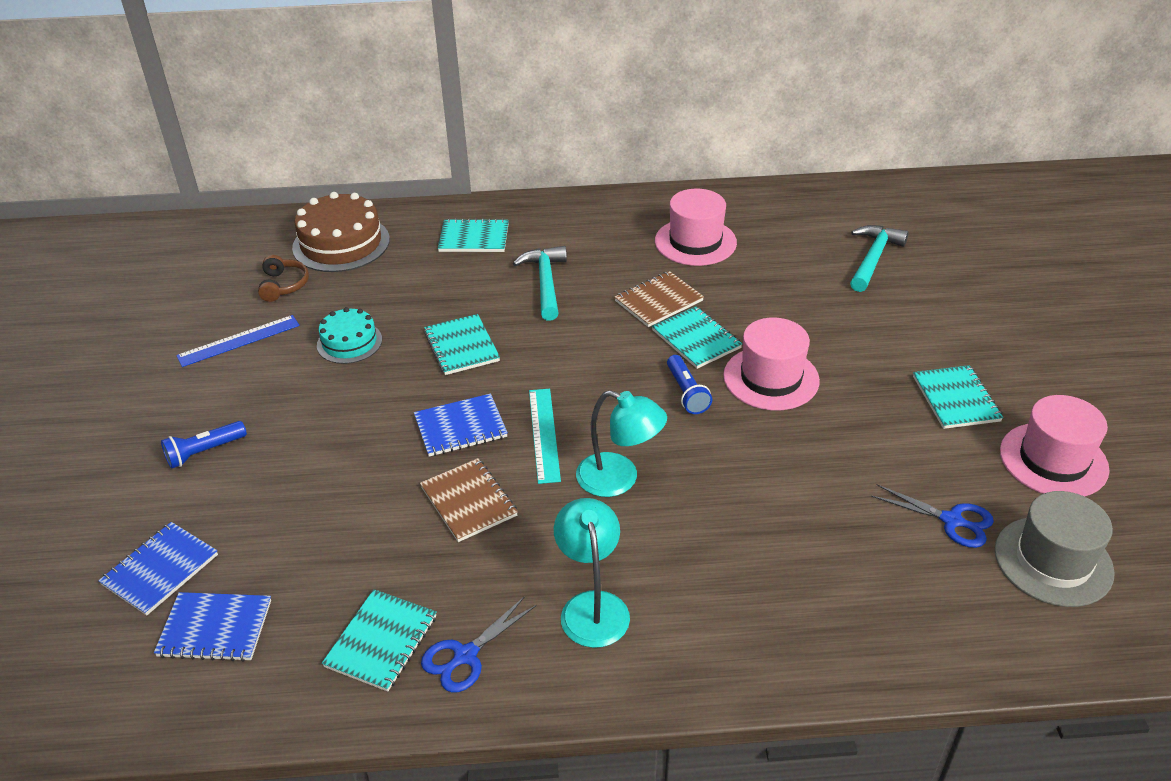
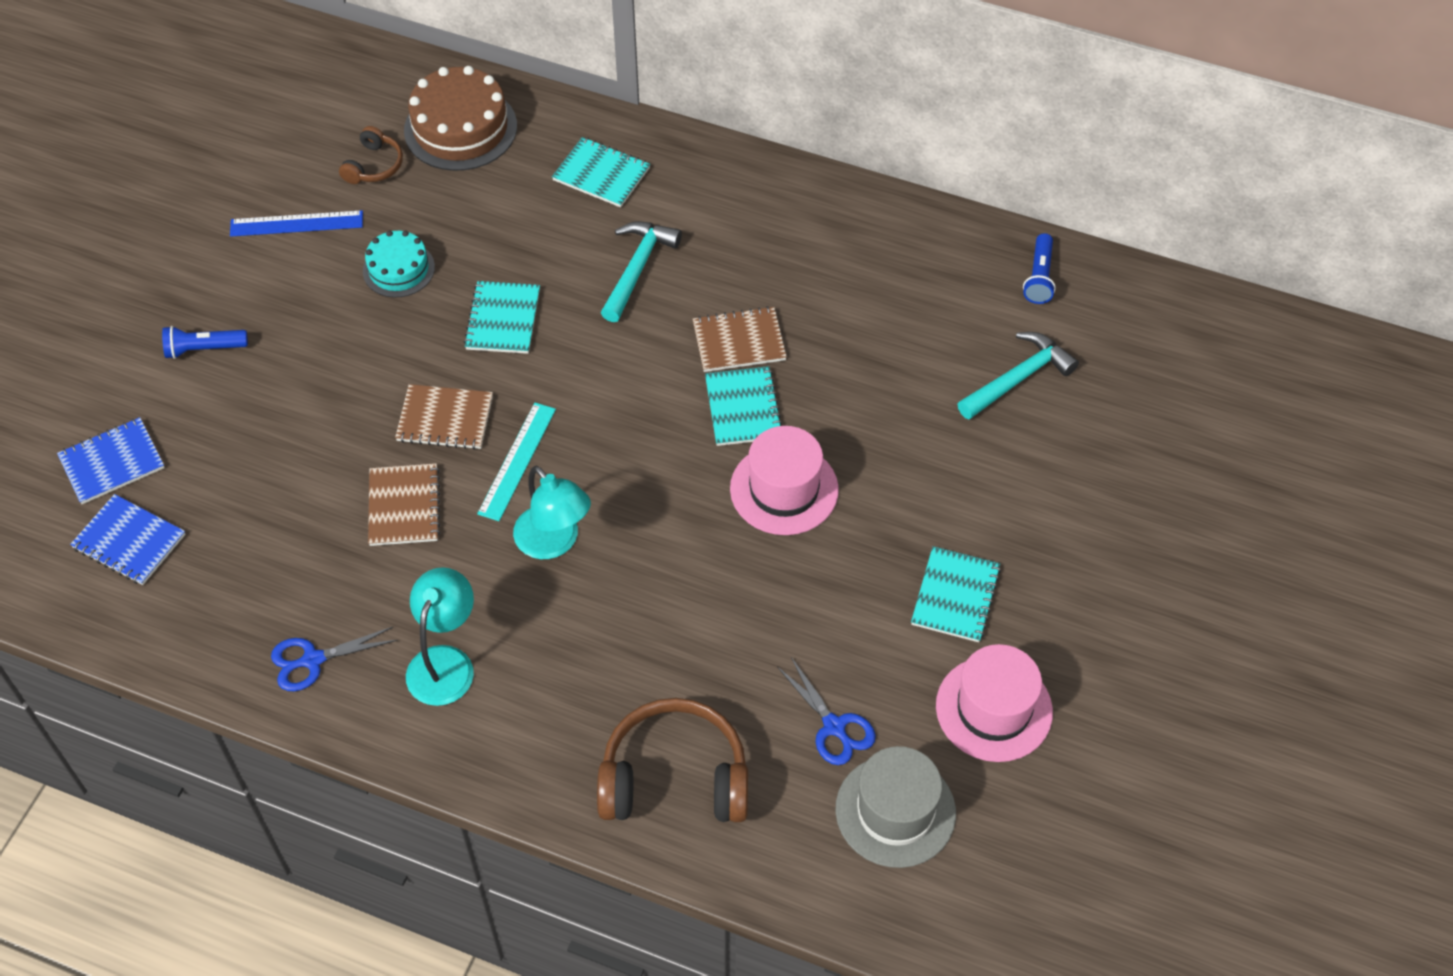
camera: 25 degrees right, 15 degrees up
(381, 641) = (253, 615): turquoise notebook -> none
(460, 427) = (445, 419): blue notebook -> brown notebook
(686, 393) = (686, 471): blue flashlight -> blue flashlight (1039, 277)
(695, 242) = (836, 275): pink hat -> none
(861, 613) = (674, 777): none -> brown headphones

